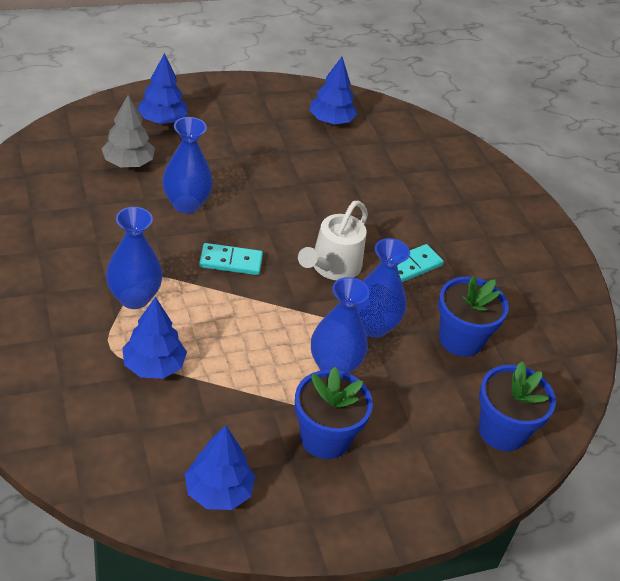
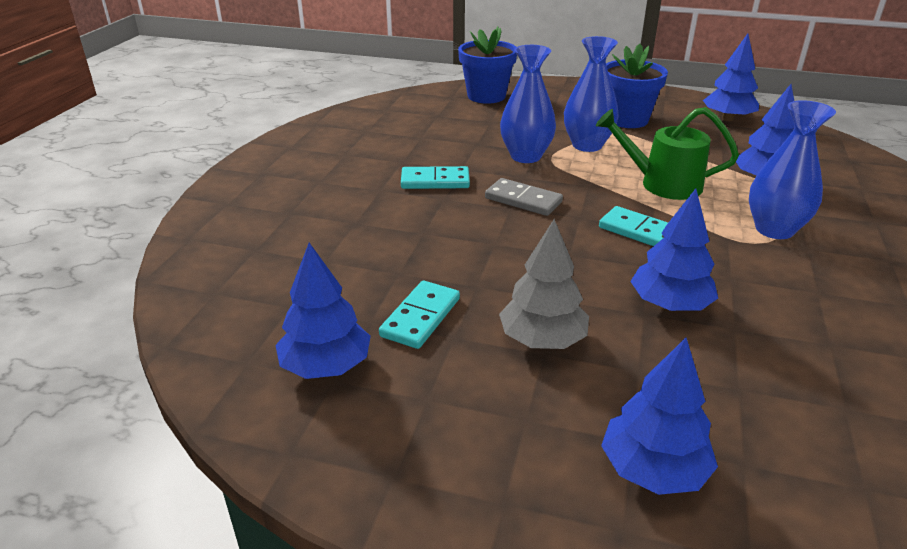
camera: 140 degrees left, 10 degrees down
(128, 163) = (750, 396): grey tree -> grey tree (542, 340)
(186, 204) = (670, 305): blue vase -> blue tree
(239, 327) = (662, 184): none -> green watering can
(313, 156) = (421, 317): none -> turquoise domino
(332, 267) = (523, 200): white watering can -> grey domino
(460, 339) = (455, 133): blue flower pot -> none

